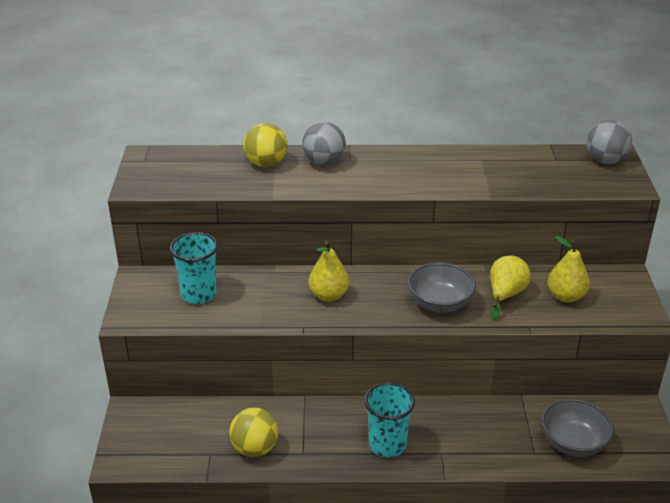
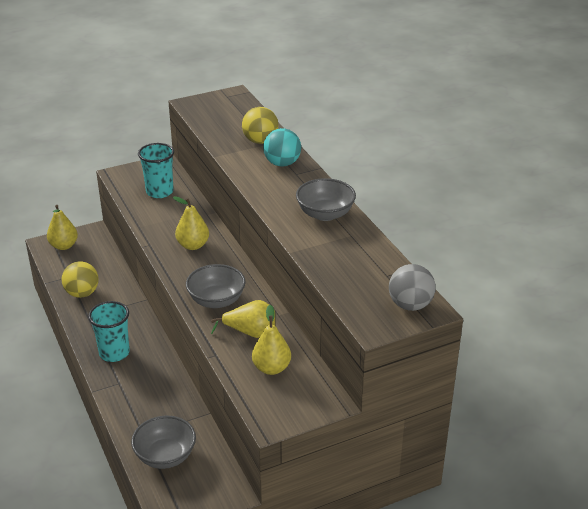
camera: 65 degrees right, 0 degrees up
(139, 445) = (64, 246): none -> yellow pear
(324, 162) = (282, 163): grey ball -> turquoise ball
(437, 163) = (325, 214): none -> grey bowl

